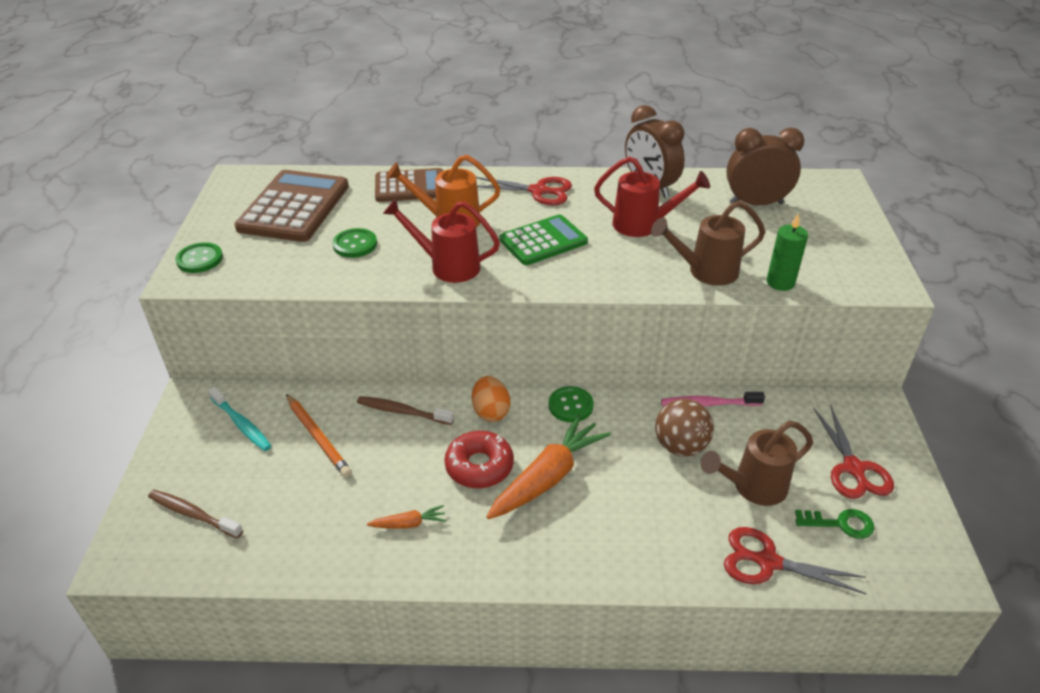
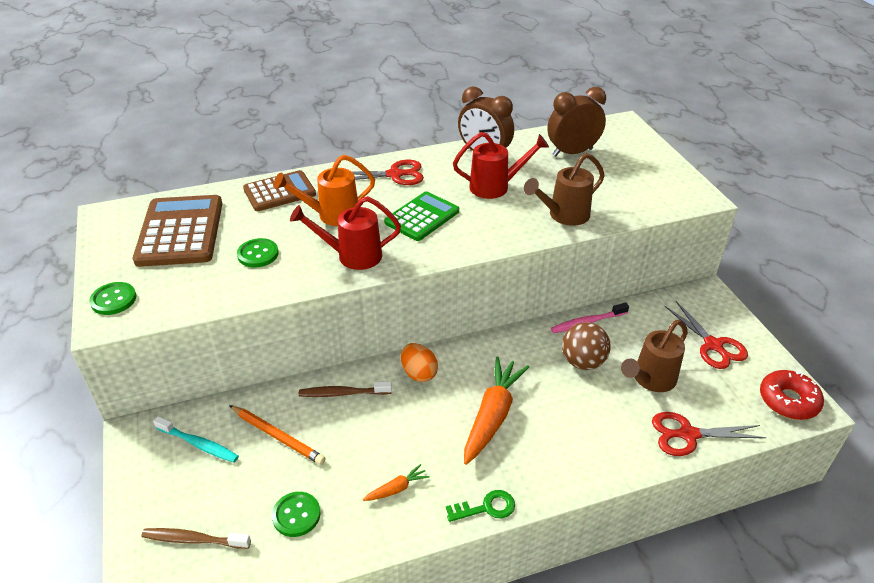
camera: 20 degrees left, 0 degrees up
(479, 466) = (432, 422): red donut -> red donut (788, 400)
(570, 405) = (482, 351): green button -> green button (296, 515)
(780, 282) = (623, 212): green candle -> none
(840, 524) = (724, 390): green key -> green key (486, 507)

